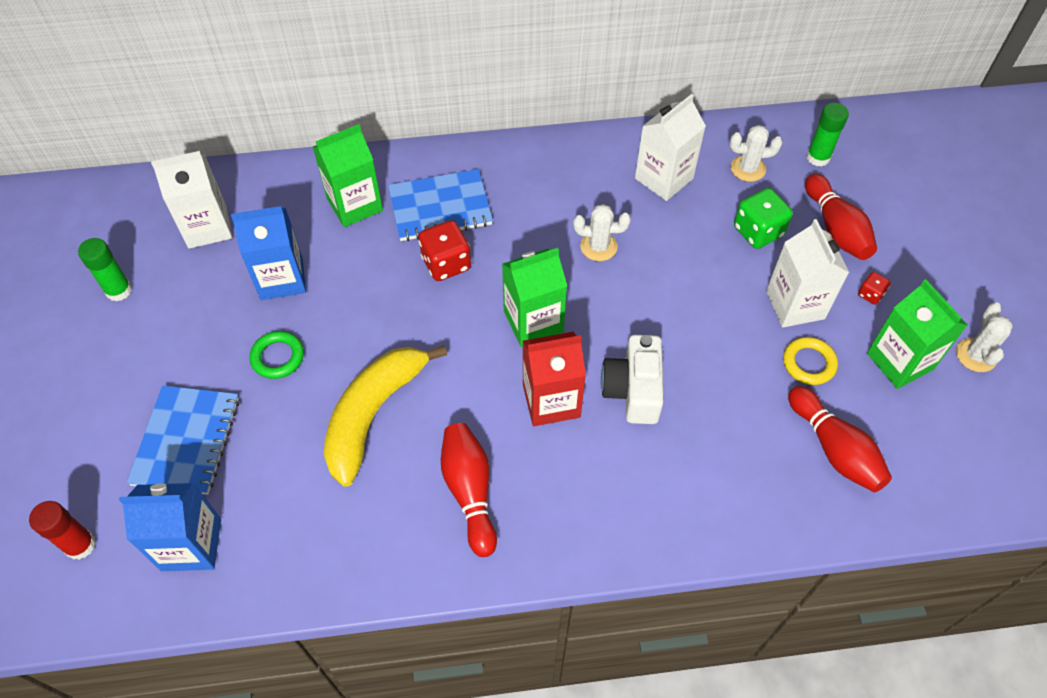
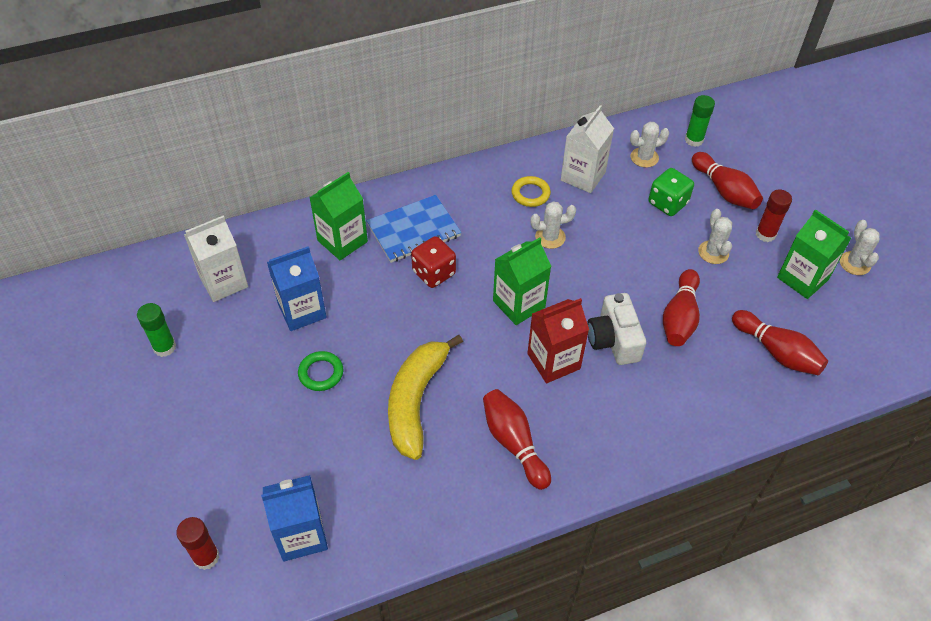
camera: 15 degrees left, 5 degrees down
(186, 441) = (267, 455): blue notebook -> none
(725, 379) = (680, 317): none -> red bowling pin
(795, 305) = (713, 252): white carton -> white cactus
(809, 363) = (737, 293): yellow ring -> yellow ring (530, 194)
(870, 294) = (765, 234): red dice -> red glue stick

